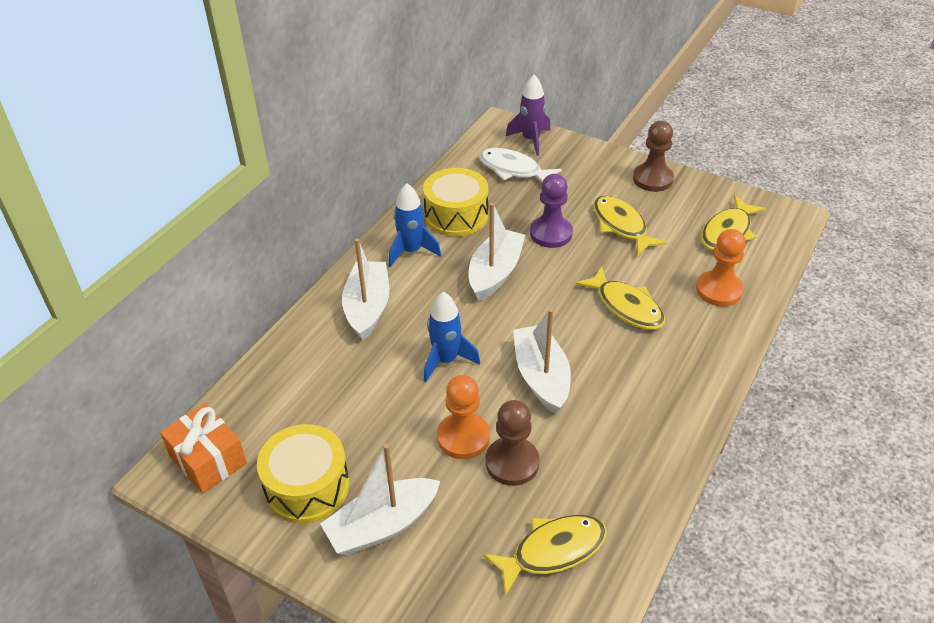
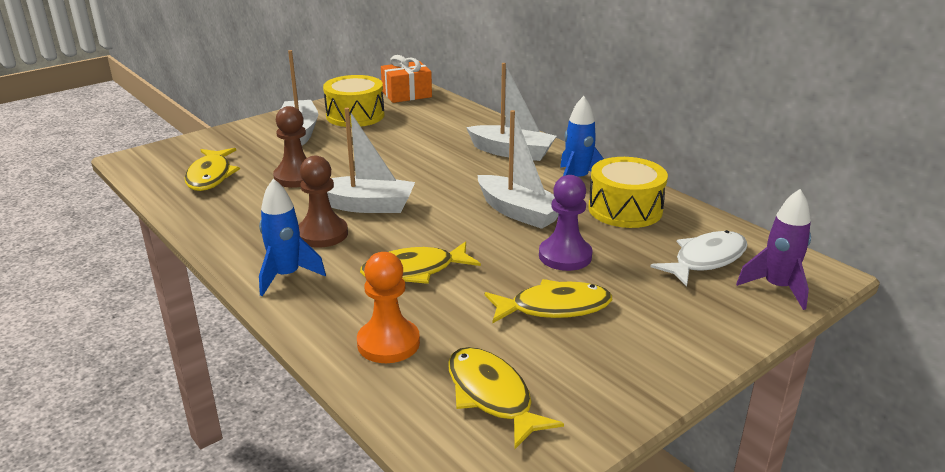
camera: 110 degrees right, 15 degrees down
(446, 360) = (423, 171): blue rocket -> blue rocket (286, 276)
(463, 437) = (339, 165): orange pawn -> none
(652, 179) = (650, 367): brown pawn -> brown pawn (322, 234)

